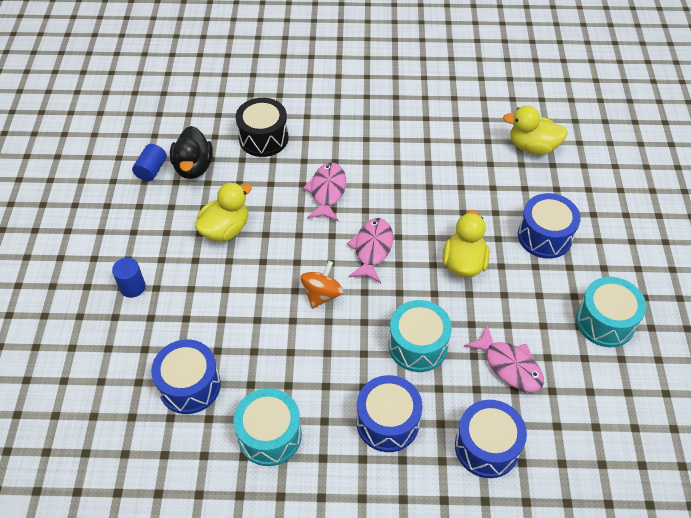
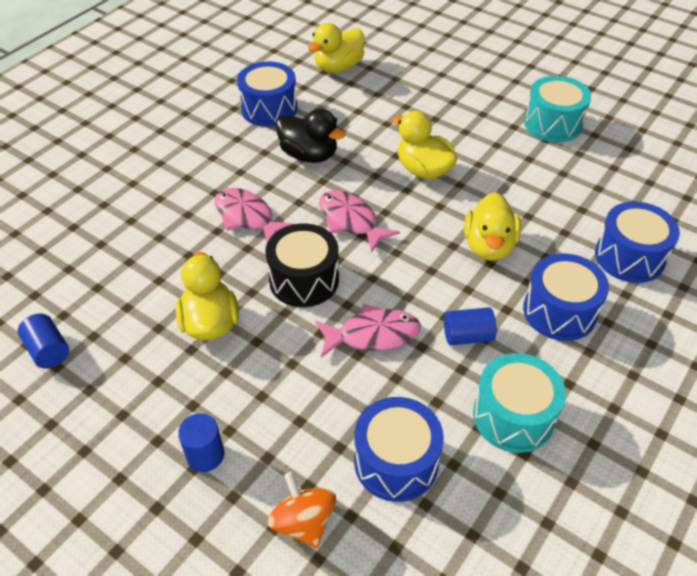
camera: 55 degrees left, 5 degrees down
(194, 167) = (91, 308): black duck -> black duck (309, 155)
(263, 138) = (121, 230): black drum -> black drum (304, 280)
(319, 374) = (467, 336): none -> blue cylinder
(322, 294) = (371, 285): orange spinning top -> orange spinning top (303, 522)
(418, 345) = (489, 246): turquoise drum -> yellow duck
(509, 365) = (555, 199): pink fish -> pink fish (373, 335)
(544, 236) = (439, 110): blue drum -> blue drum (269, 109)

